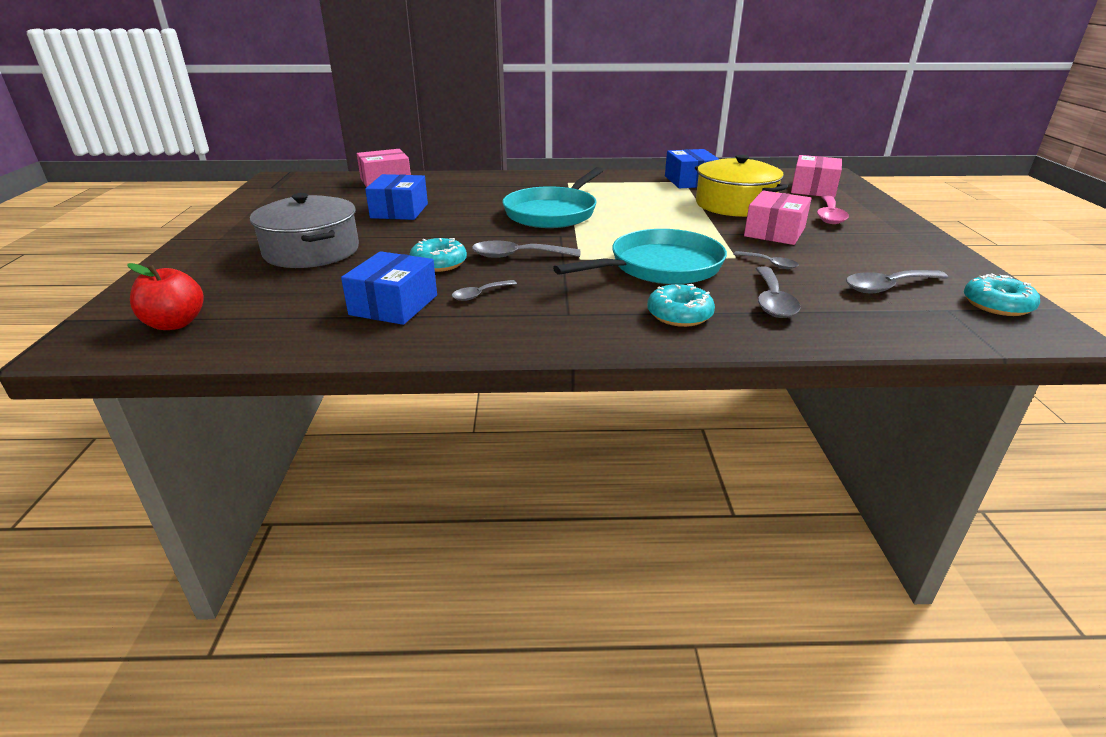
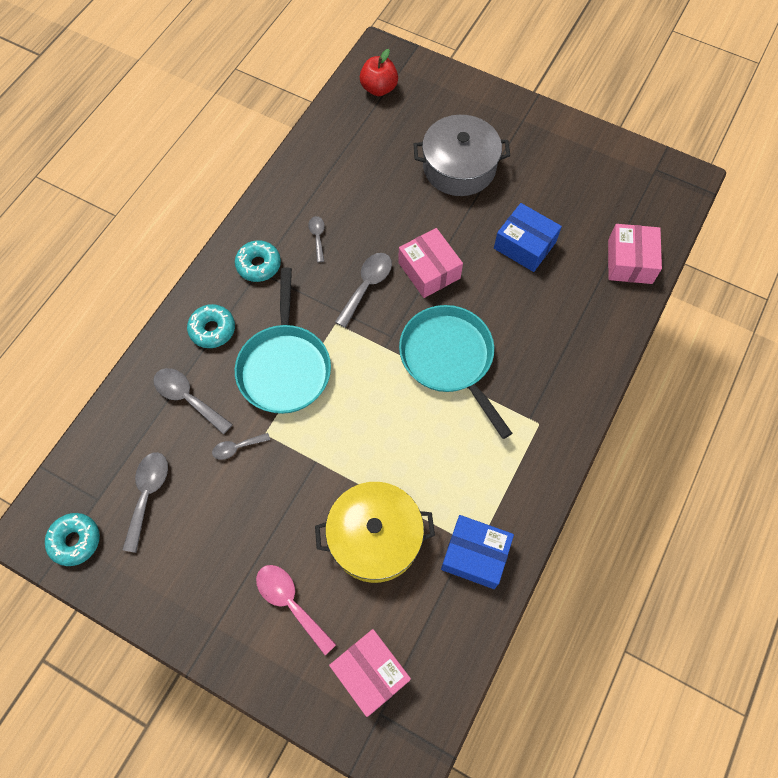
camera: 120 degrees right, 35 degrees up
(394, 305) = (334, 189): blue box -> none
(439, 263) = (385, 233): turquoise donut -> turquoise donut (258, 265)
(774, 232) = (289, 510): pink box -> pink box (429, 270)

